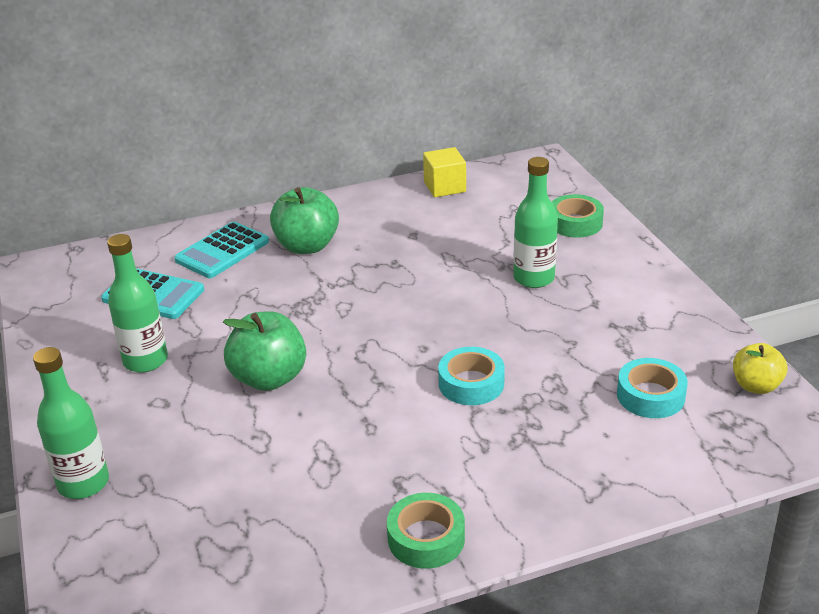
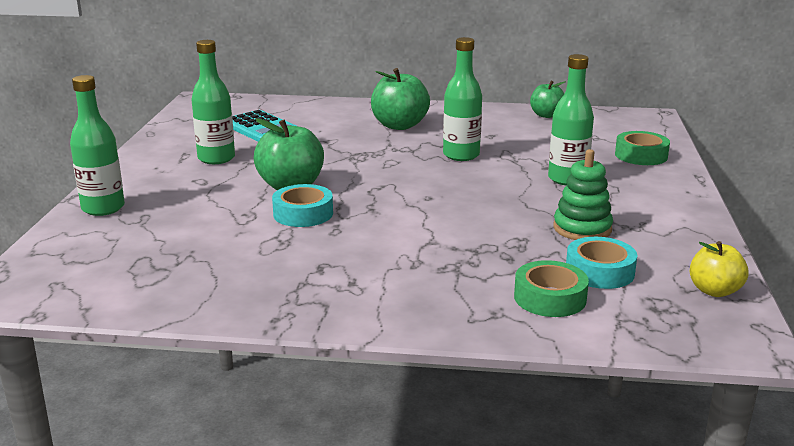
camera: 25 degrees right, 10 degrees down
(222, 251) = (334, 116): turquoise calculator -> none
(407, 274) = (461, 155): none -> green bottle
(426, 538) = (306, 303): green tape -> green tape (550, 298)
(444, 187) = (546, 115): yellow cube -> green apple
(471, 383) = (445, 226): turquoise tape -> turquoise tape (303, 214)
(596, 344) = (582, 229): none -> green stacking toy

